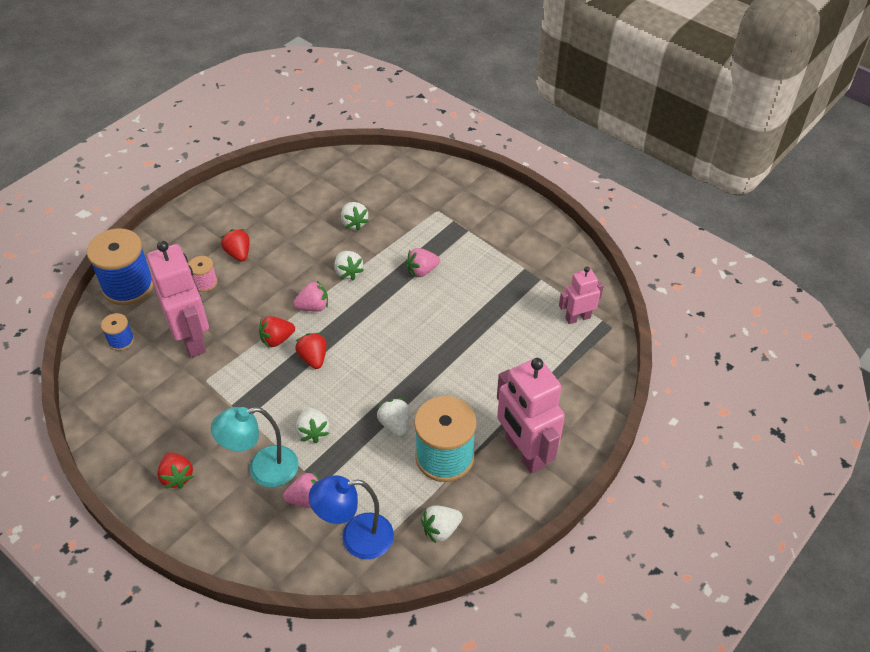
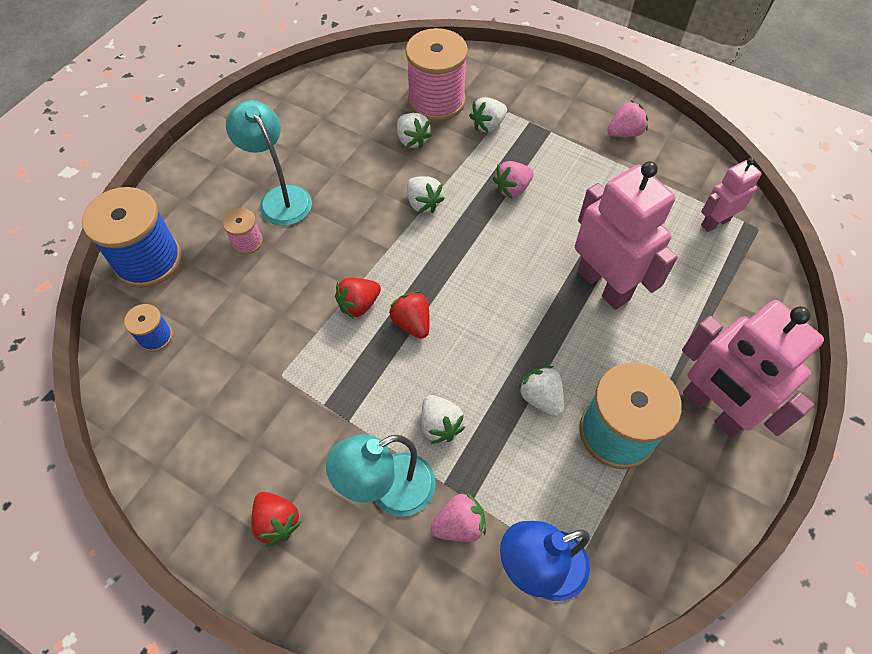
camera: 10 degrees left, 10 degrees up
(192, 339) = (249, 320): pink robot -> pink robot (603, 285)
(238, 253) = (280, 198): red strawberry -> turquoise lamp
(313, 307) = (393, 254): pink strawberry -> pink strawberry (624, 133)
(382, 195) = (436, 101): none -> pink spool
(441, 529) = (645, 538): white strawberry -> white strawberry (488, 125)

